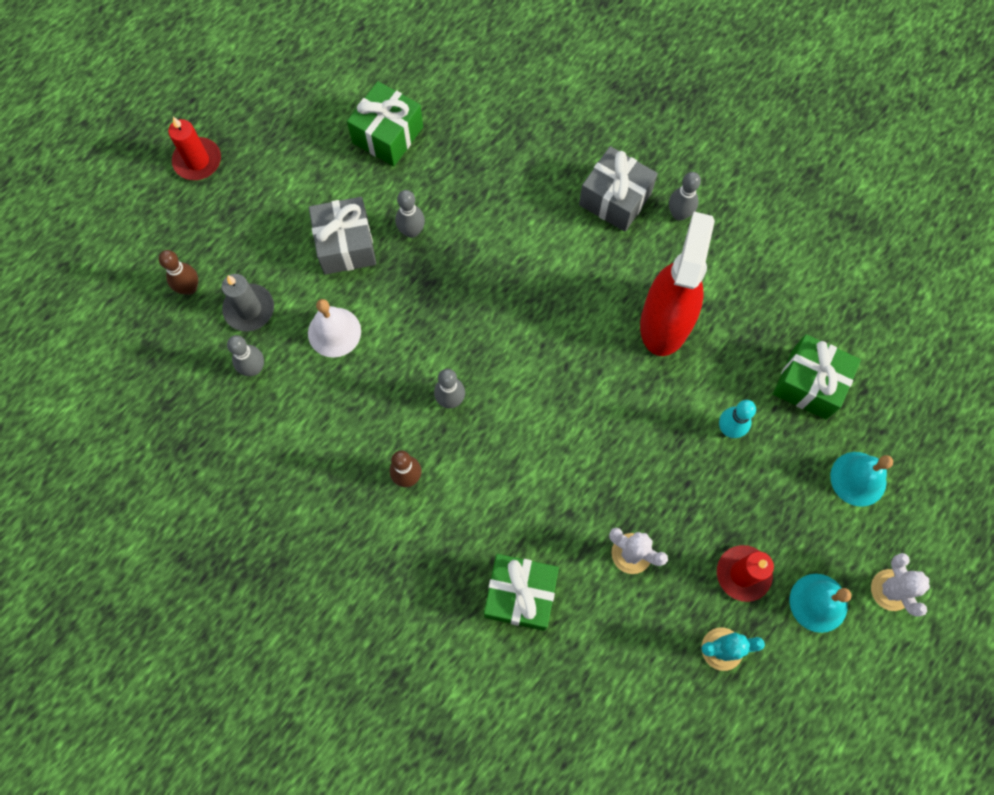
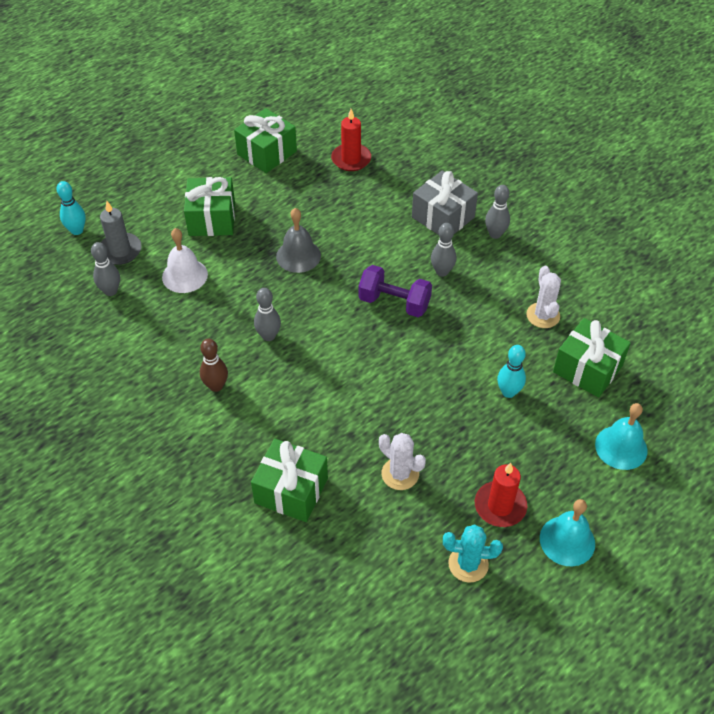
camera: 10 degrees right, 20 degrees down
(189, 288) = (77, 230): brown bowling pin -> turquoise bowling pin
(197, 161) = (111, 151): red candle -> red candle (351, 159)
(346, 245) = (212, 219): grey gift -> green gift
(412, 231) = (268, 217): grey bowling pin -> grey bowling pin (442, 272)
(459, 282) = (298, 256): none -> grey bell
(582, 330) = (394, 303): none -> purple dumbbell
(665, 321) = (467, 306): red spray bottle -> none
(891, 590) = (639, 541): white cactus -> white cactus (543, 315)

